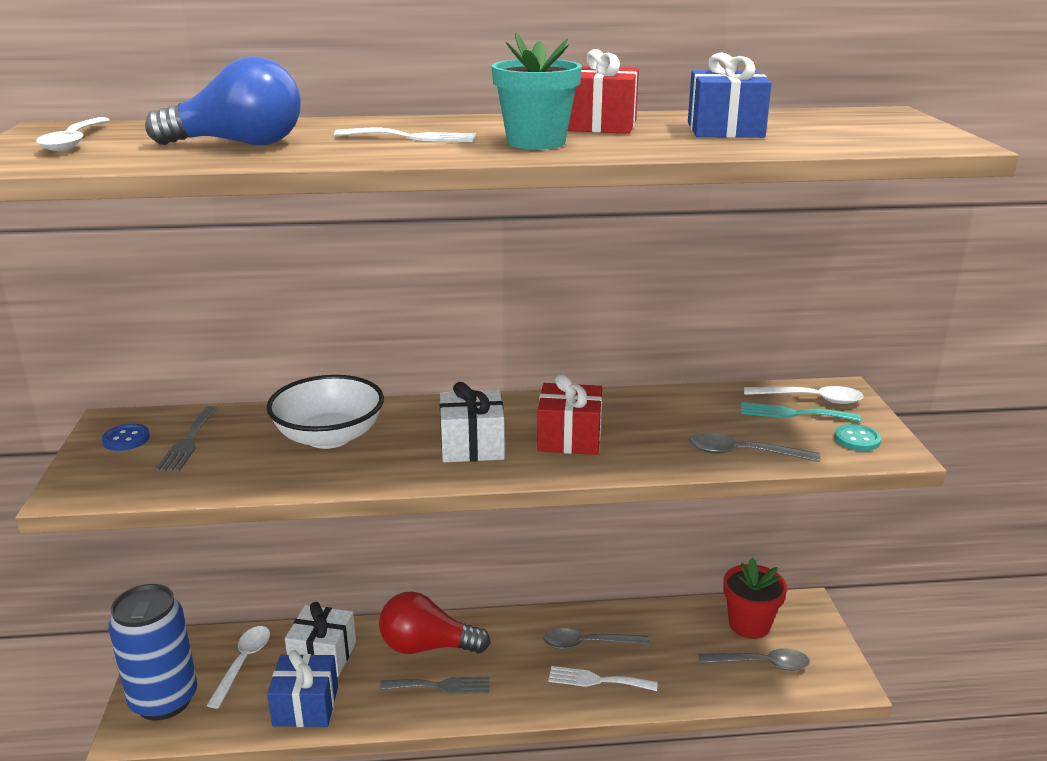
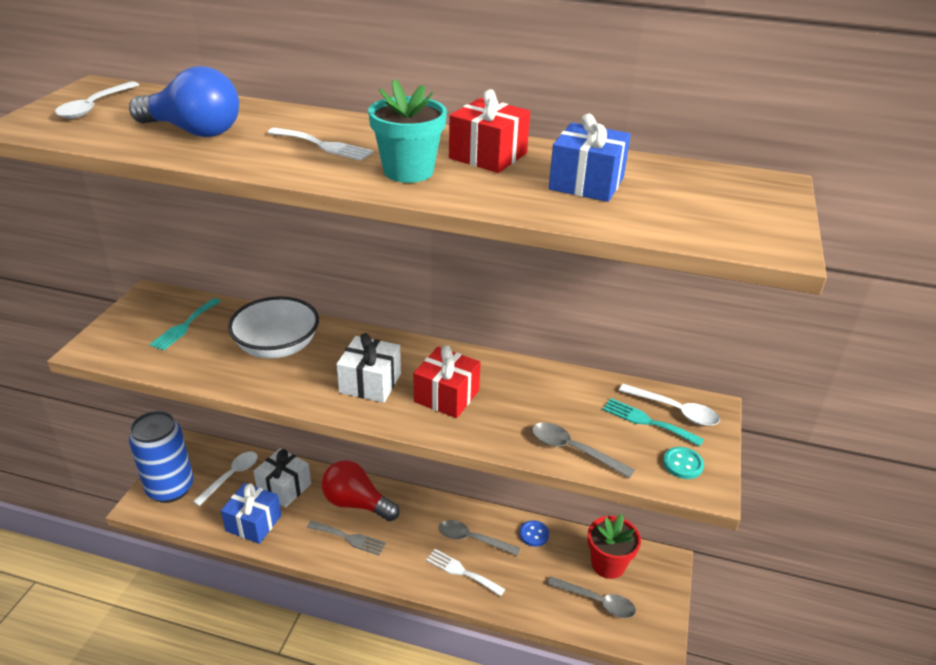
camera: 20 degrees right, 10 degrees up
(126, 439) = (148, 313): blue button -> blue button (534, 534)
(188, 442) = (184, 326): grey fork -> turquoise fork

